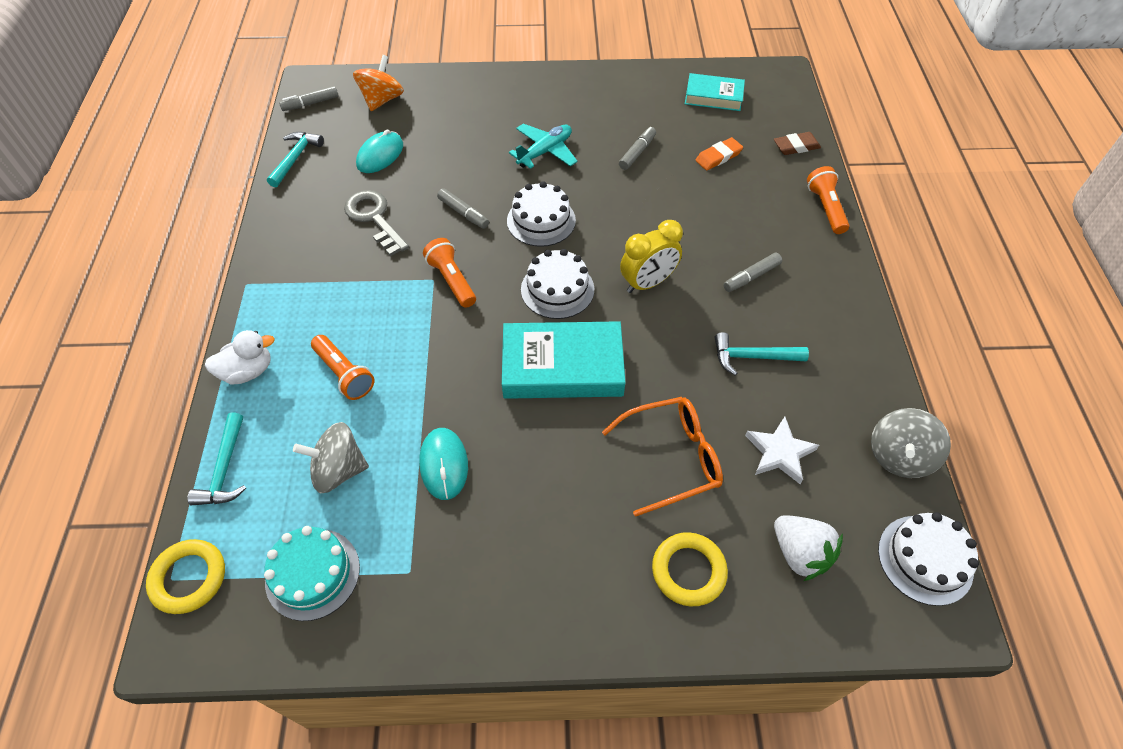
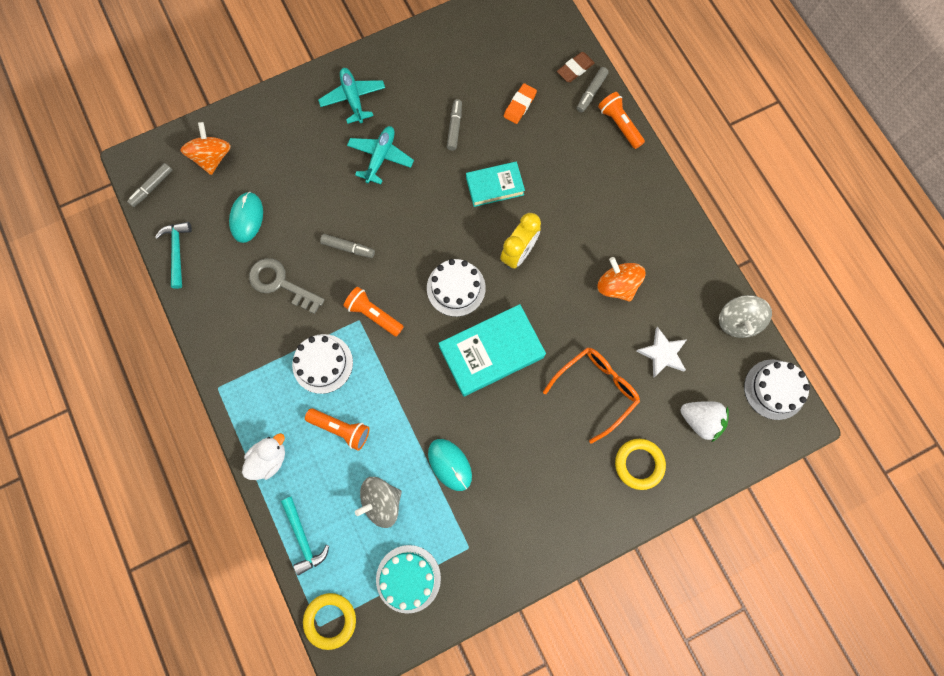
camera: 25 degrees left, 20 degrees up
(541, 220) = (412, 229): white cake -> white cake (322, 363)
(546, 99) = (353, 98): none -> turquoise plane
(713, 97) = (489, 39): turquoise book -> turquoise book (495, 186)
(751, 277) = (590, 215): grey marker -> grey marker (591, 92)
(752, 357) = (617, 285): turquoise hammer -> orange spinning top

